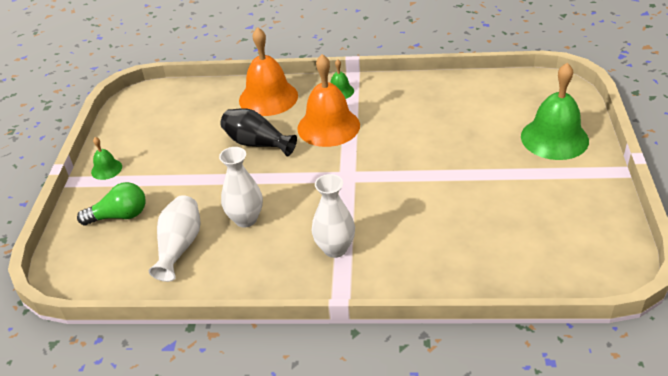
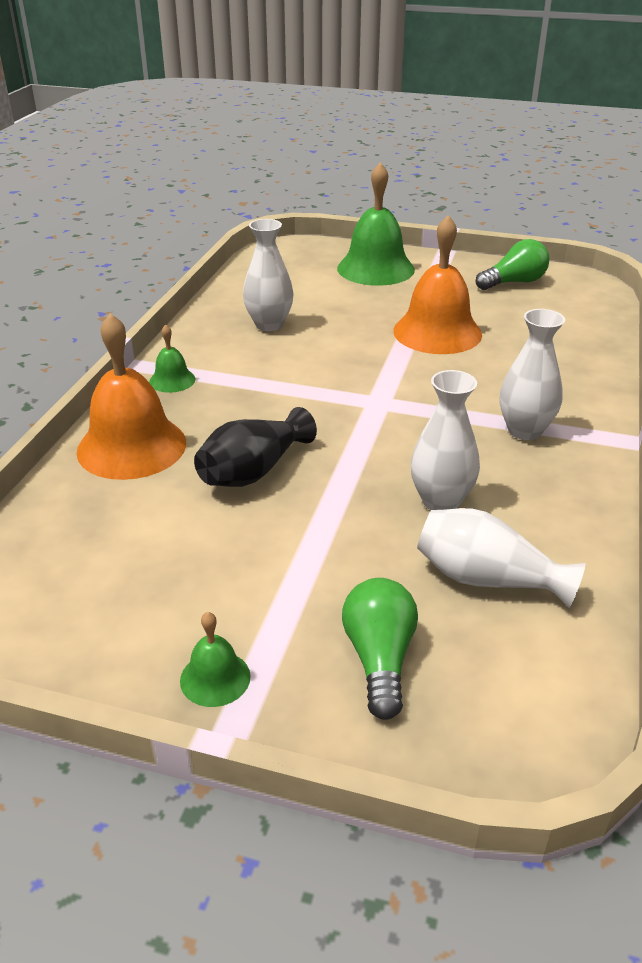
camera: 80 degrees left, 5 degrees down
(328, 126) = (254, 401): orange bell -> orange bell (437, 332)
(428, 109) = (269, 324): none -> white vase
(582, 221) = (514, 282): none -> green light bulb

